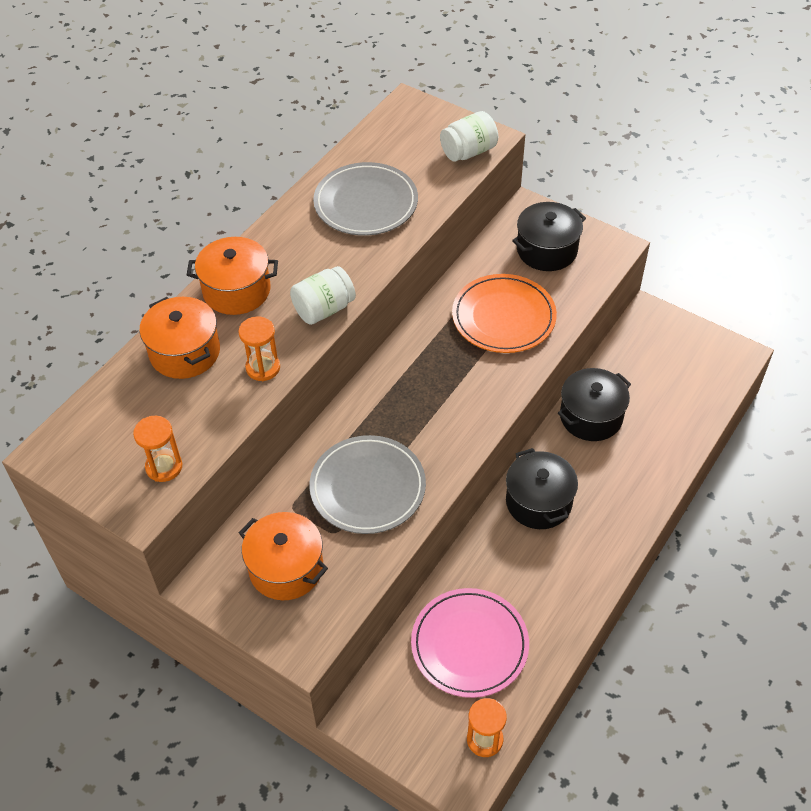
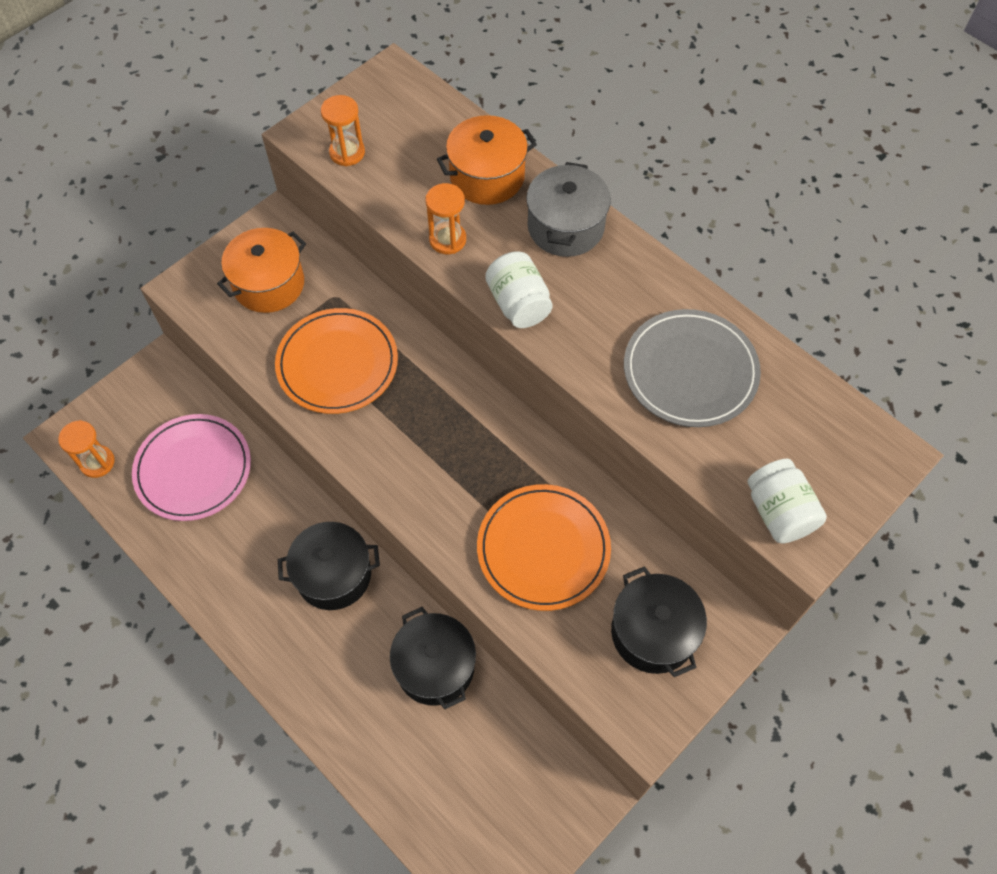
camera: 100 degrees right, 10 degrees up
(236, 290) = (565, 227): orange pot -> grey pot
(368, 487) = (337, 364): grey plate -> orange plate

